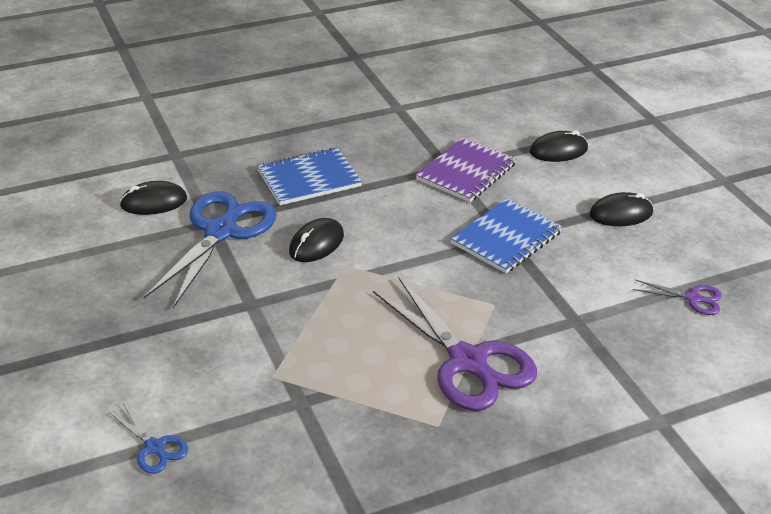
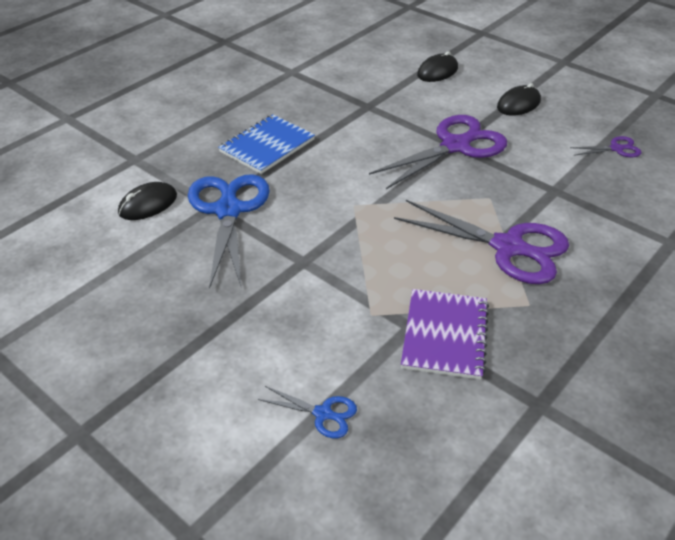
camera: 25 degrees left, 5 degrees up
(316, 243) = (316, 195): black mouse -> none
(466, 172) = (385, 105): purple notebook -> purple notebook (445, 335)
(506, 238) = (456, 146): blue notebook -> purple scissors

